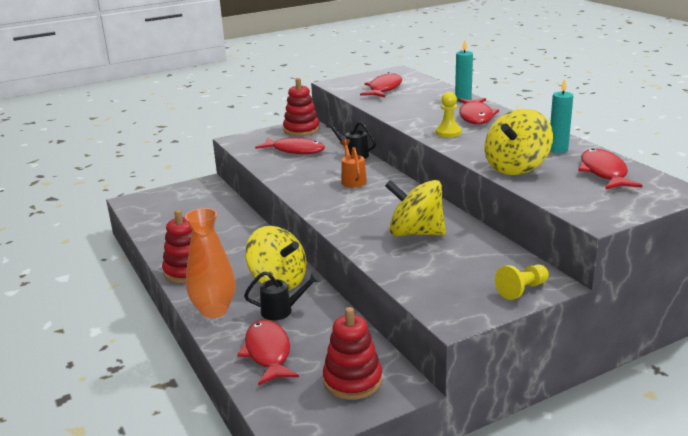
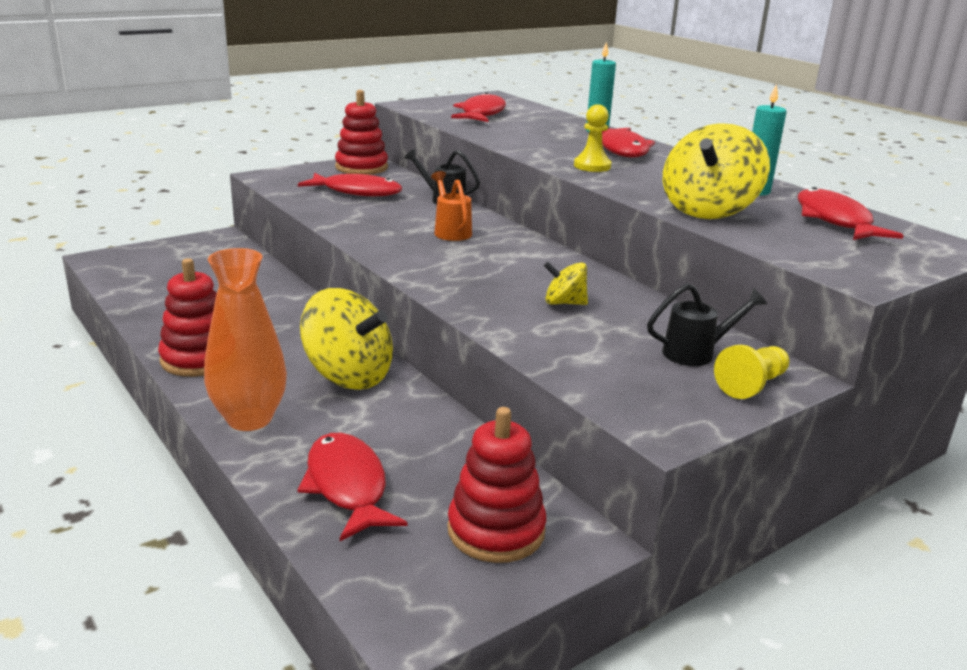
camera: 10 degrees left, 0 degrees up
(282, 311) = (361, 420): black watering can -> black watering can (697, 353)
(415, 233) = (564, 303): yellow spinning top -> yellow spinning top, size x0.50

